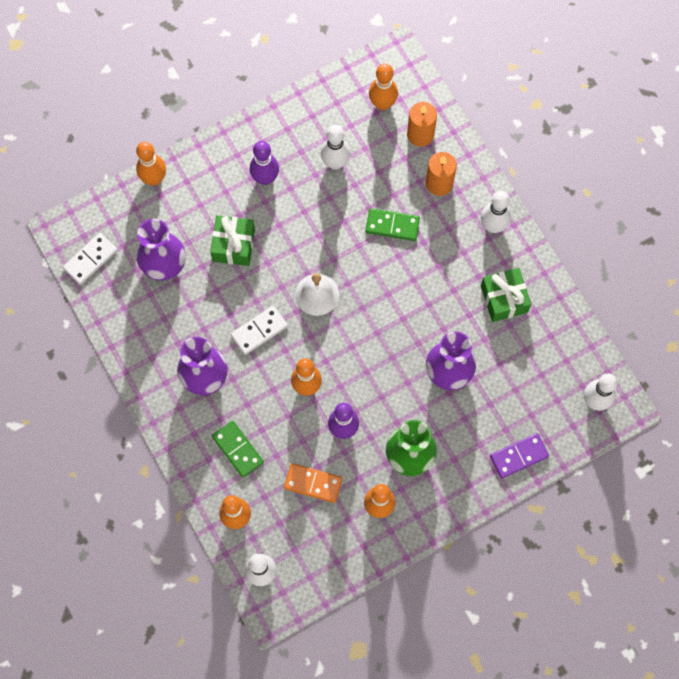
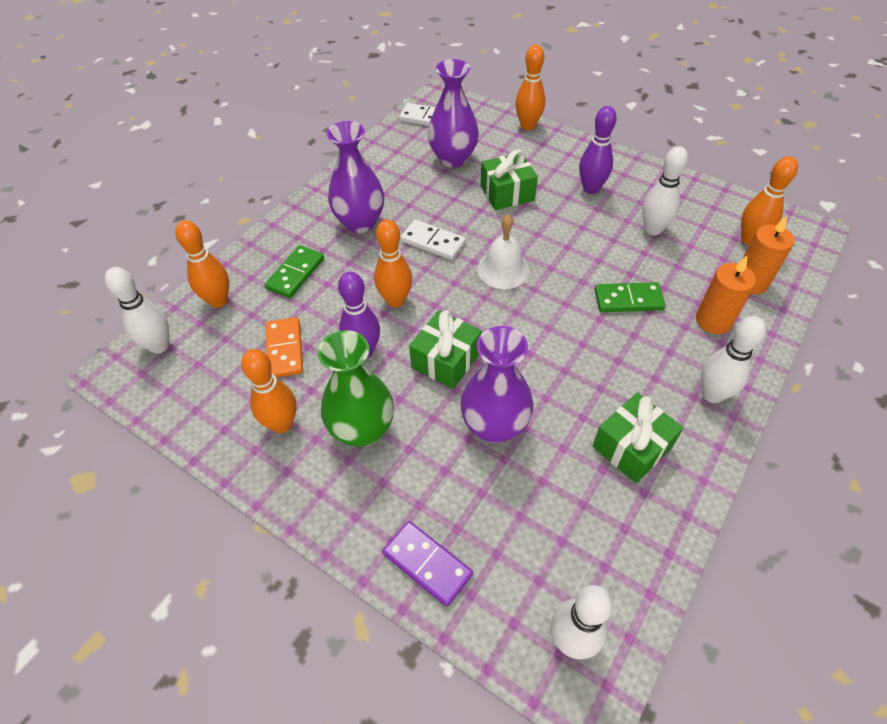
camera: 65 degrees right, 20 degrees down
(380, 377) = (446, 360): none -> green gift
(392, 225) = (628, 300): green domino -> green domino turned 75 degrees counterclockwise

